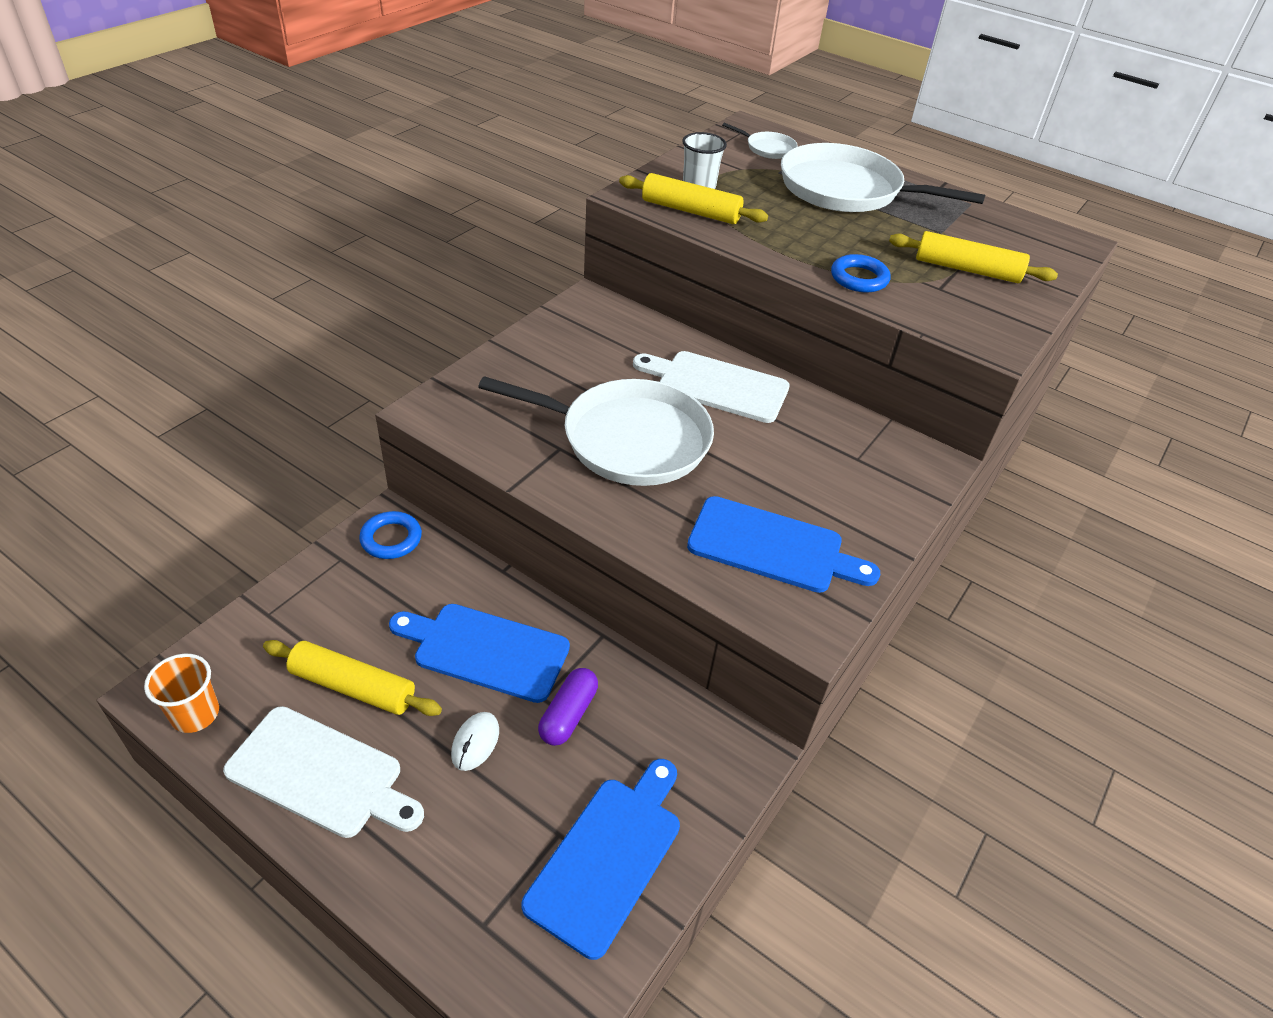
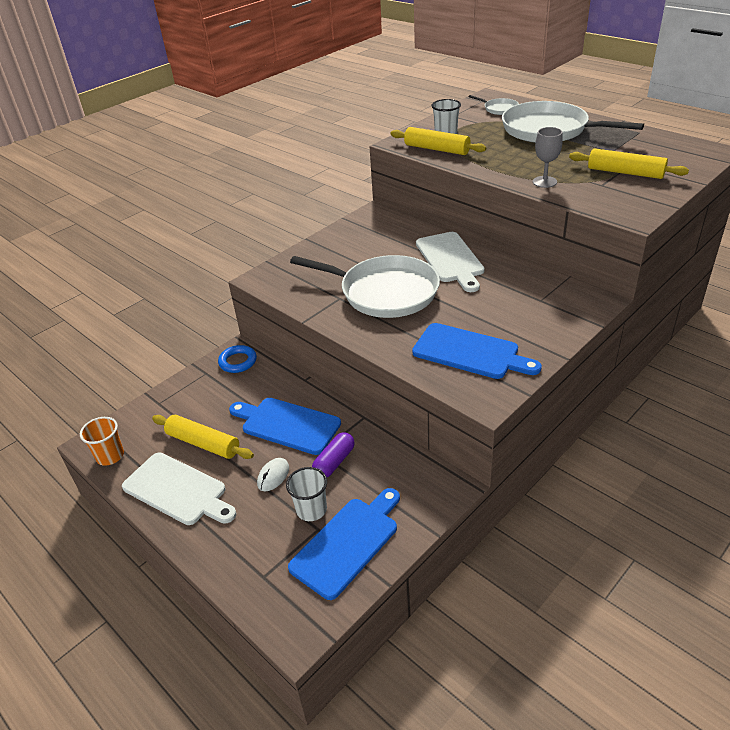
camera: 15 degrees right, 5 degrees down
(544, 800) = (311, 510): none -> white cup
(717, 385) = (450, 259): white cutting board -> white cutting board turned 135 degrees counterclockwise
(859, 278) = (544, 182): blue ring -> grey goblet

